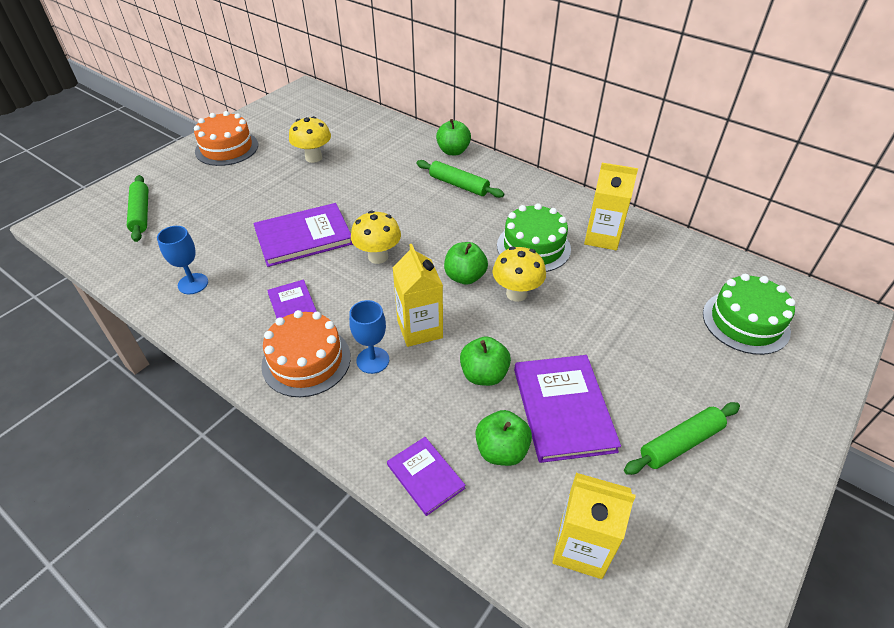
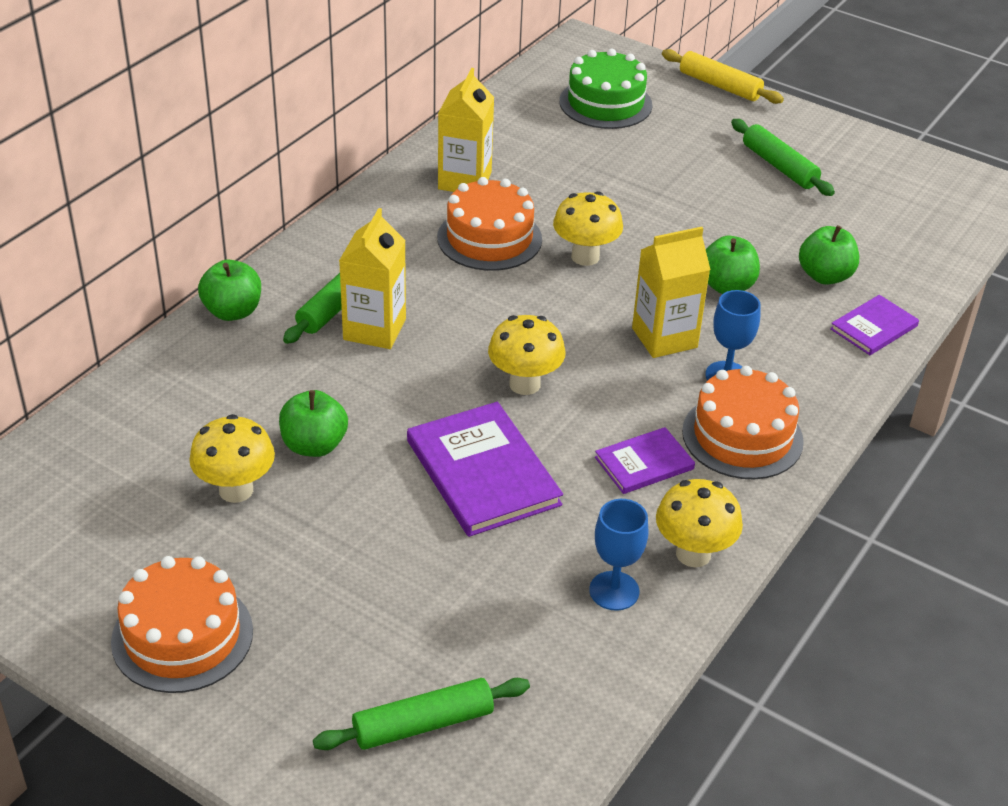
camera: 95 degrees left, 5 degrees down
(207, 321) = (693, 554): none -> yellow mushroom
(465, 277) = (558, 299): green apple -> green apple (314, 445)
(533, 247) = (489, 238): green cake -> orange cake
(563, 409) = (759, 233): purple book -> none
(581, 548) = (910, 234): yellow carton -> yellow carton (374, 329)
(820, 413) = (720, 86): none -> yellow rolling pin

